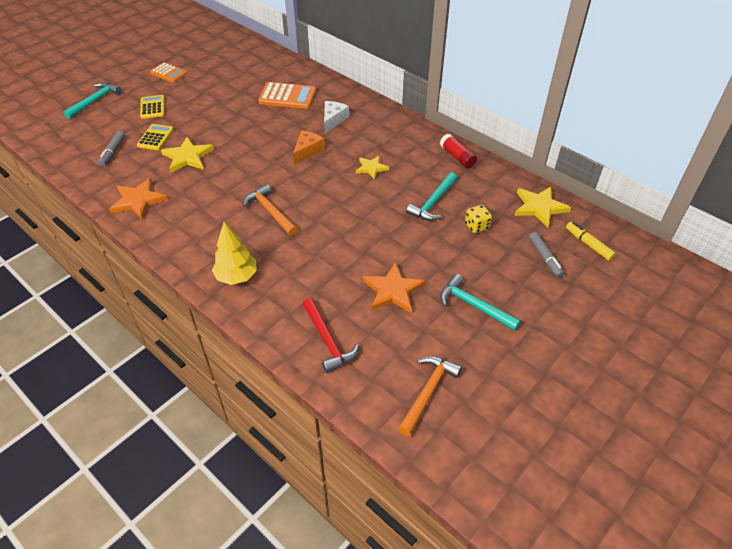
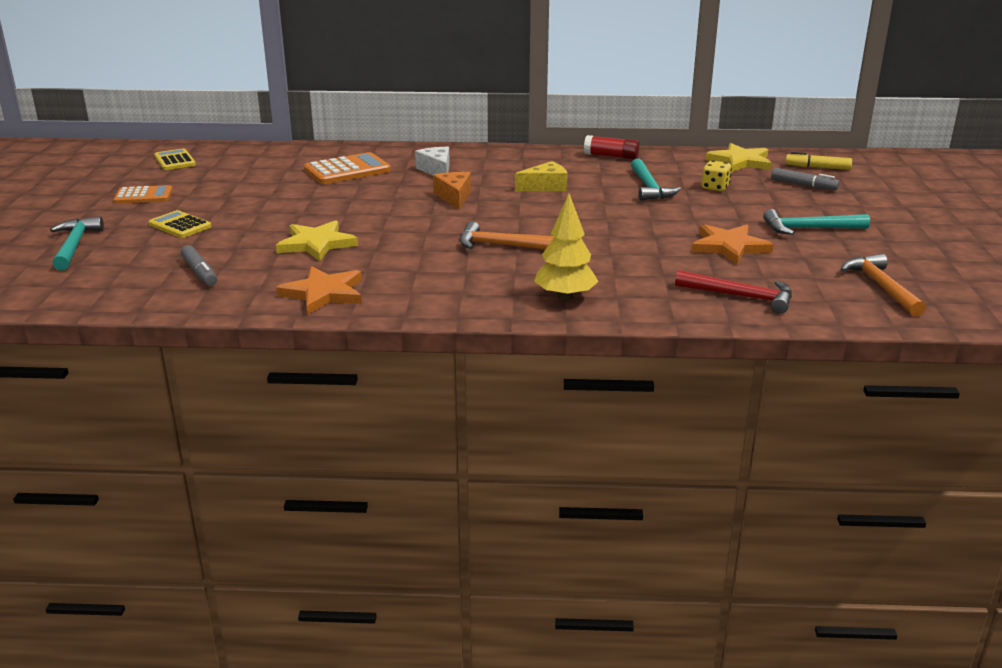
camera: 40 degrees left, 20 degrees down
(155, 137) = (238, 244): yellow calculator -> yellow calculator (175, 160)
(371, 168) = (545, 186): yellow star -> yellow cheese

